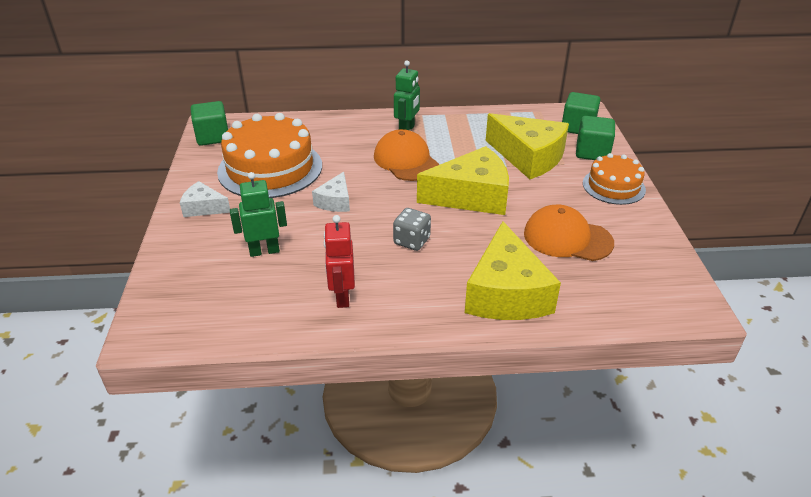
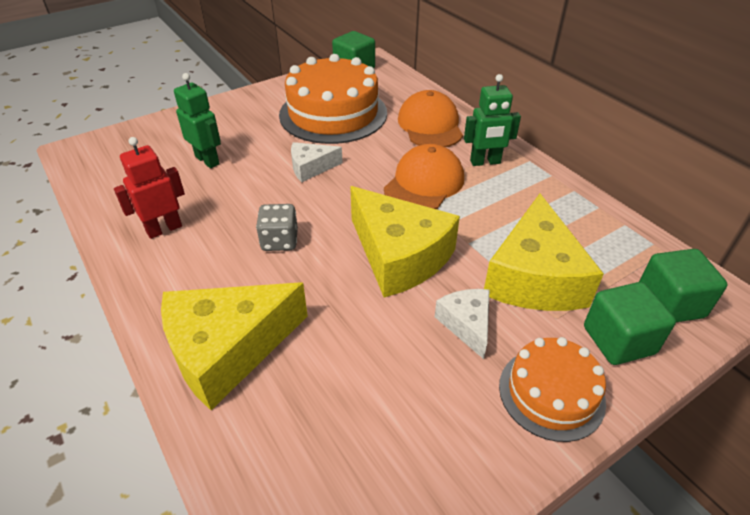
camera: 60 degrees right, 5 degrees up
(204, 208) = (248, 108): white cheese -> white cheese (466, 324)
(567, 238) = (378, 375): orange cap -> orange cap (430, 125)

